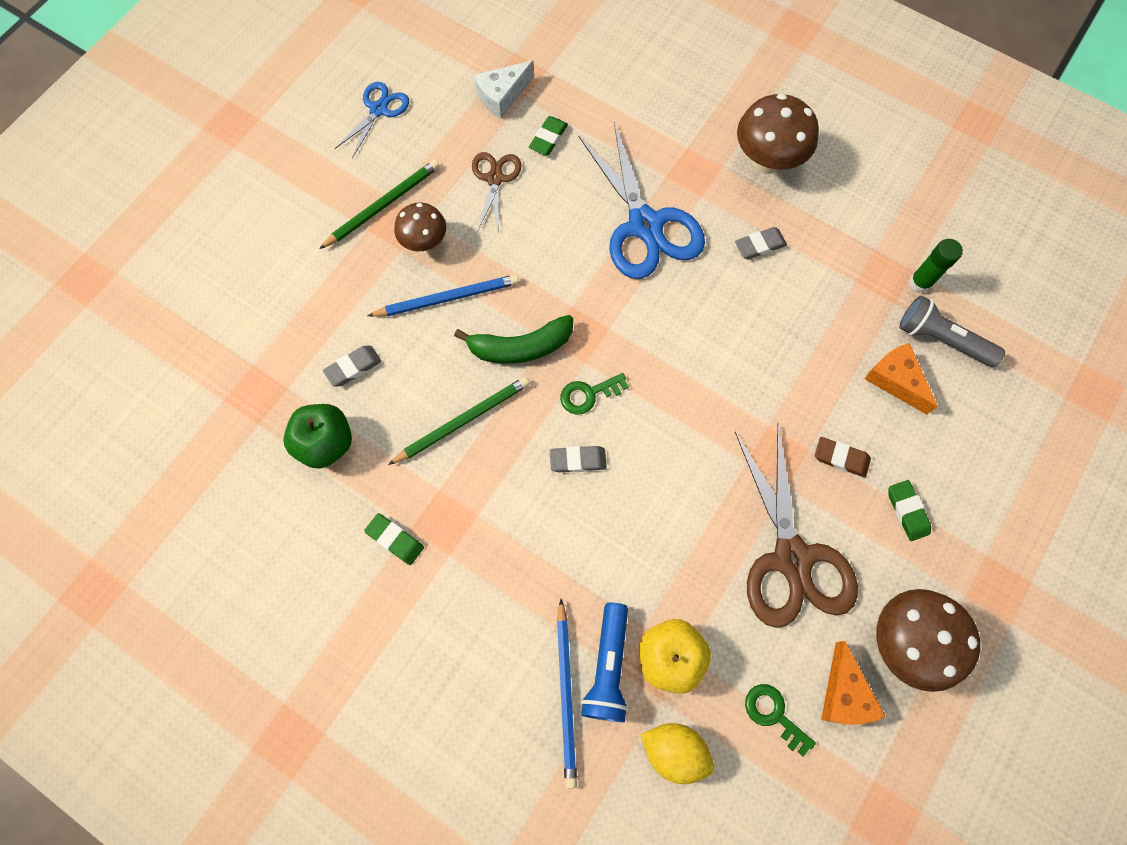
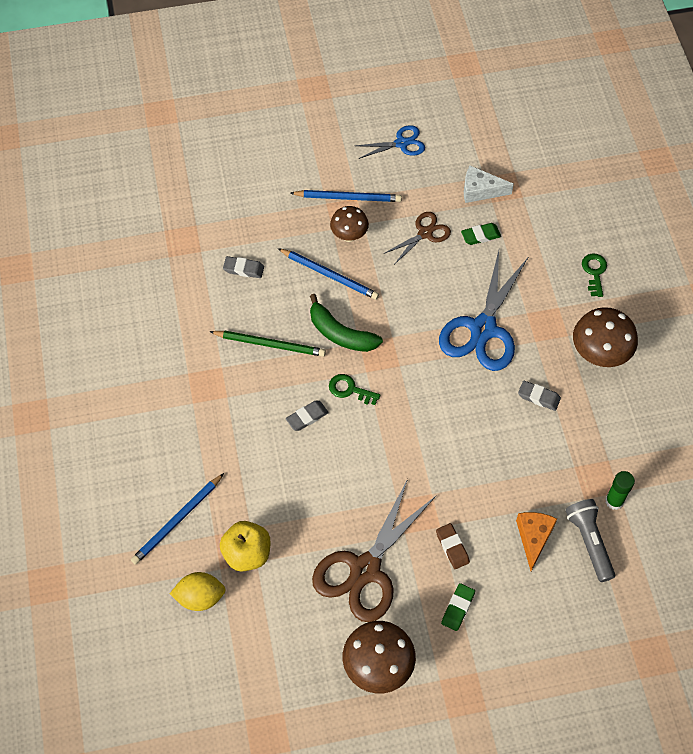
camera: 45 degrees right, 10 degrees down
(326, 443) = (191, 295): green apple -> none
(382, 205) = (347, 197): green pencil -> blue pencil
(395, 540) = (174, 371): green eraser -> none
(578, 460) = (307, 417): grey eraser -> grey eraser turned 75 degrees counterclockwise
(608, 667) = (211, 528): blue flashlight -> none
(674, 750) = (200, 597): yellow lemon -> yellow lemon turned 75 degrees counterclockwise
(774, 715) = (268, 631): green key -> green key (594, 272)
(844, 694) = (316, 658): orange cheese -> none

